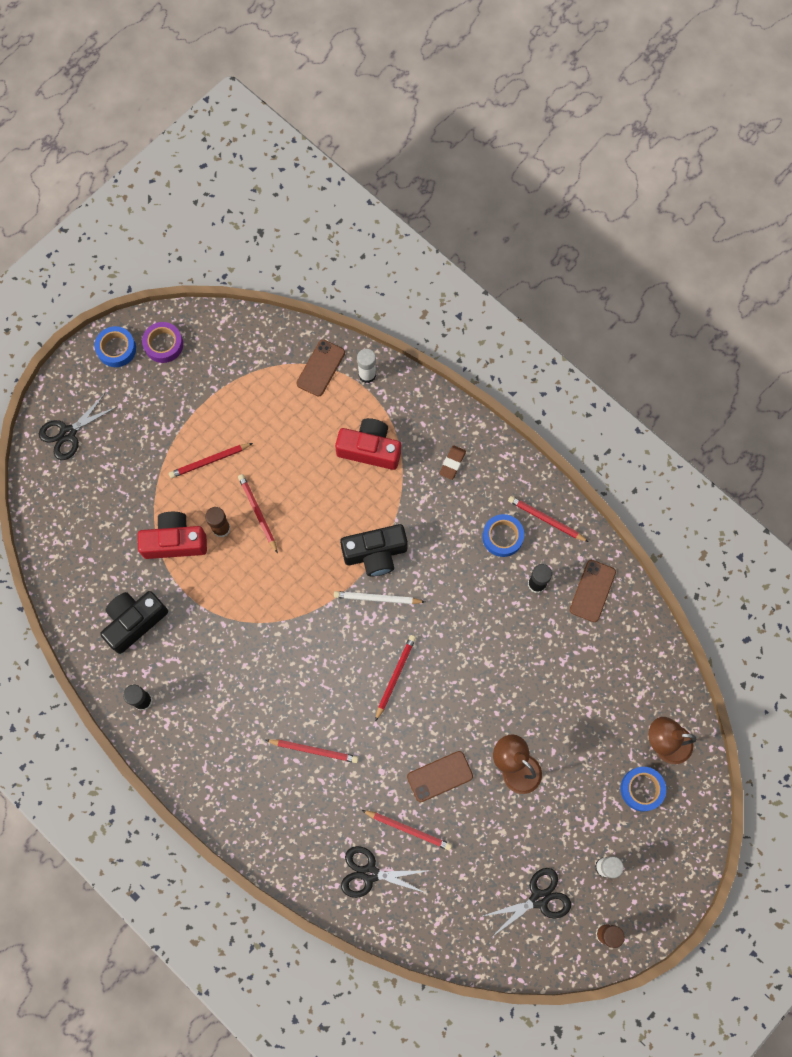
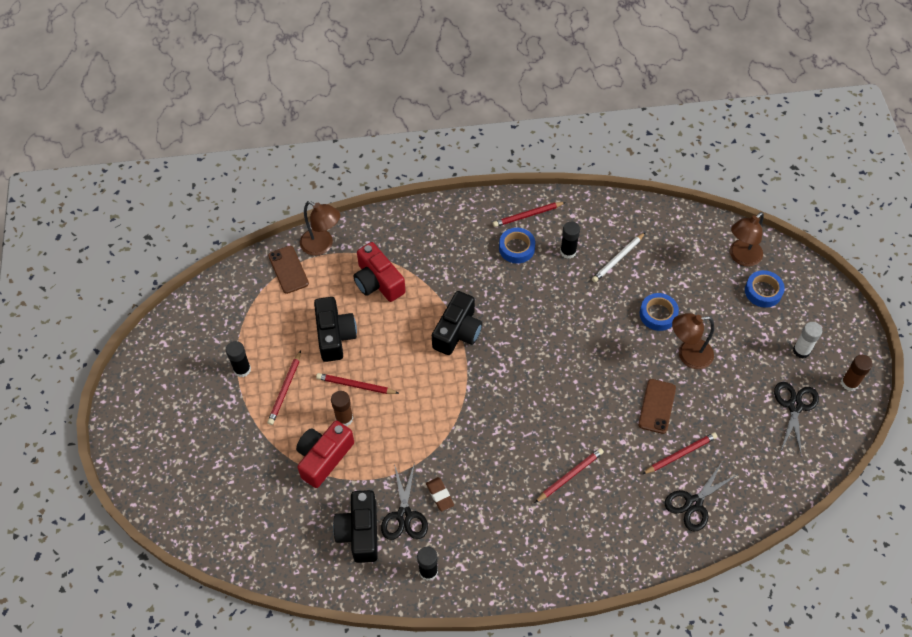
camera: 50 degrees left, 15 degrees down
(68, 433) = (164, 473): black scissors -> black scissors (404, 515)
(116, 349) = (134, 391): blue tape -> blue tape (658, 314)
(163, 344) = (164, 356): purple tape -> none
(200, 413) = (242, 369): none -> black glue stick
(289, 458) = (335, 335): none -> black camera
(367, 375) = (322, 245): white glue stick -> brown lamp
(370, 449) = (378, 282): red camera -> red camera turned 90 degrees counterclockwise
(377, 598) = (491, 354): white pencil -> white pencil (618, 259)
(395, 676) = (559, 383): red pencil -> none
(452, 463) = (436, 240): brown eraser -> brown eraser (440, 495)
(592, 591) = (601, 224): brown phone -> none

